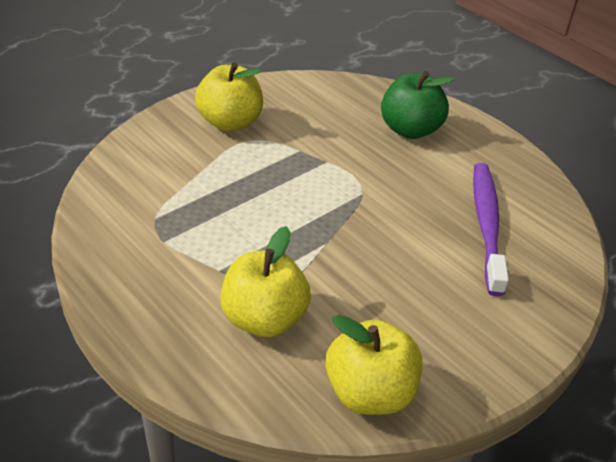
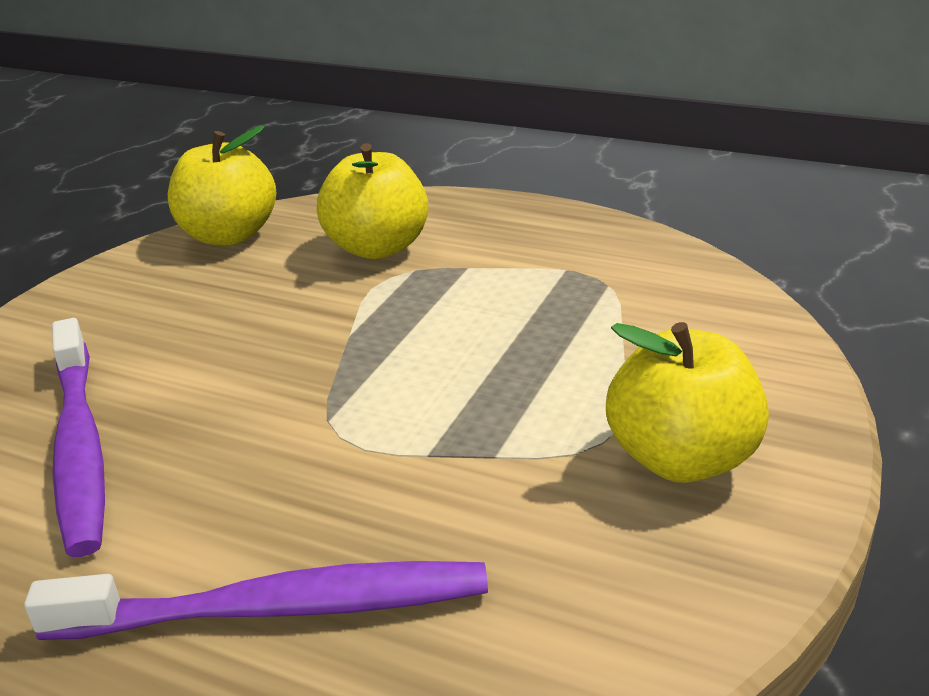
camera: 160 degrees right, 10 degrees down
(410, 130) = (278, 608): green apple -> purple toothbrush

